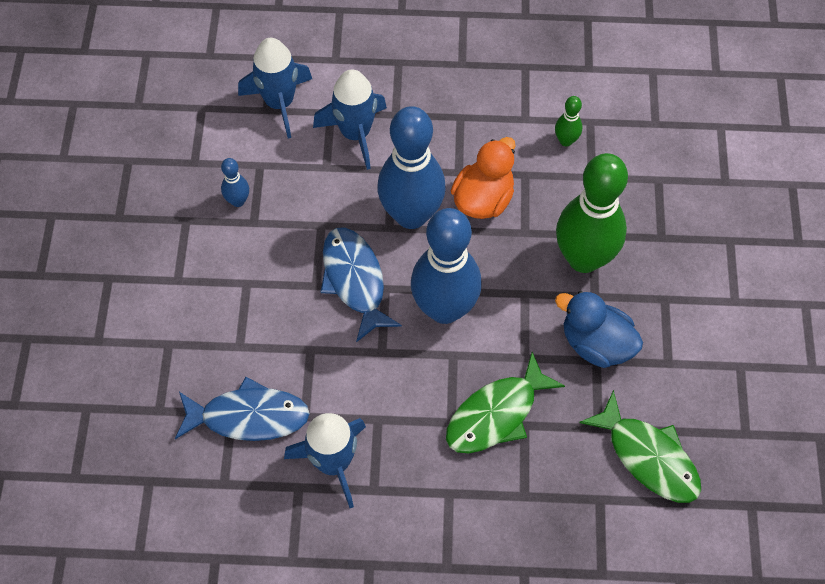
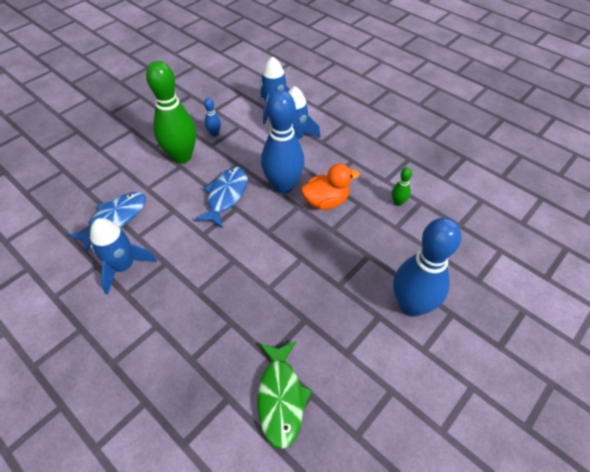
camera: 40 degrees right, 10 degrees down
(249, 416) = (115, 219): blue fish -> blue fish turned 90 degrees counterclockwise
(444, 309) = (253, 236): blue bowling pin -> blue bowling pin (411, 305)
(496, 414) = (223, 305): green fish -> none
(584, 258) = (351, 263): green bowling pin -> green bowling pin (182, 157)
(596, 344) = (314, 310): blue duck -> none

